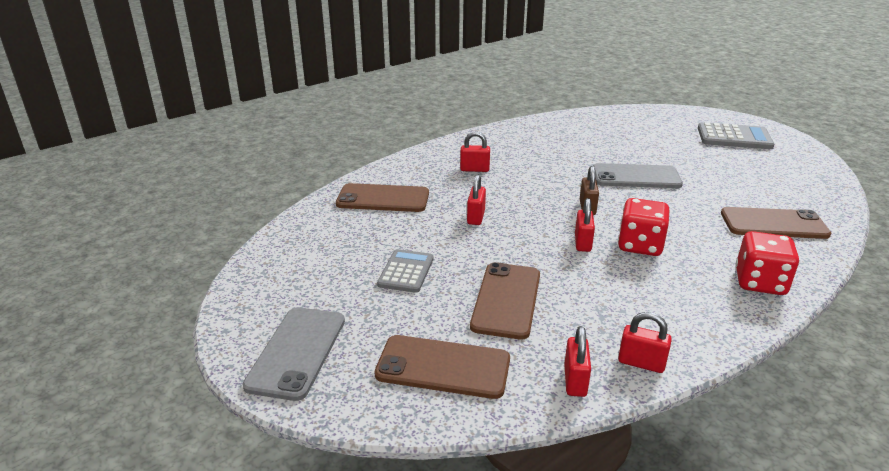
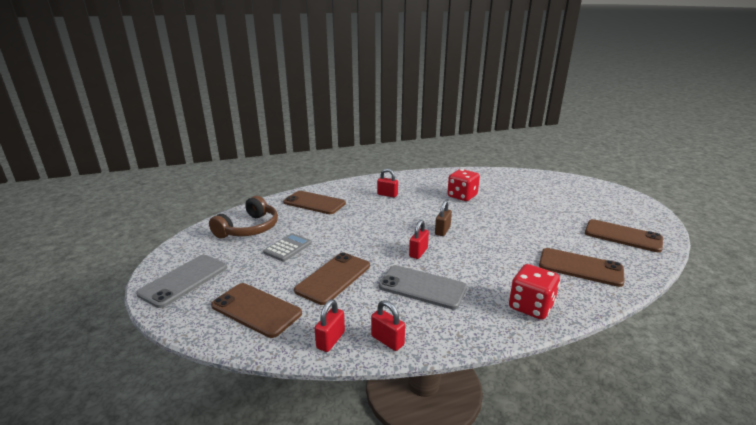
camera: 20 degrees right, 5 degrees down
(322, 255) = (249, 228): none -> brown headphones
(476, 217) = (361, 223): red padlock -> none
(636, 177) = (497, 216): grey phone -> grey phone (422, 287)
(640, 245) = (458, 262): red dice -> red dice (462, 196)
(734, 137) = (600, 202): grey calculator -> none
(787, 177) = (622, 236): none -> brown phone

